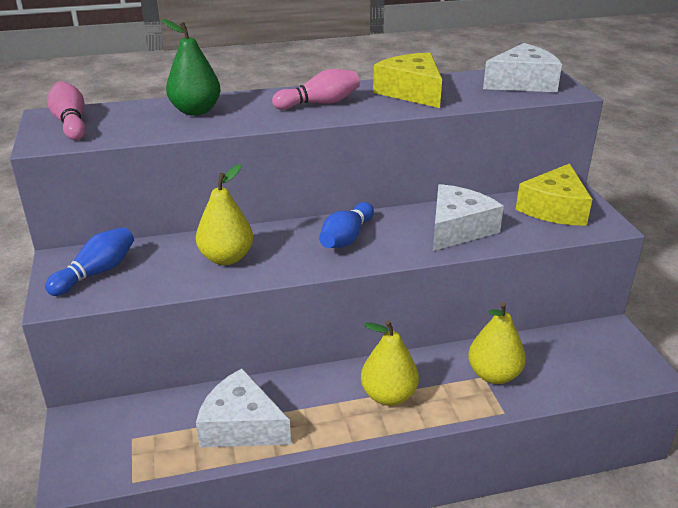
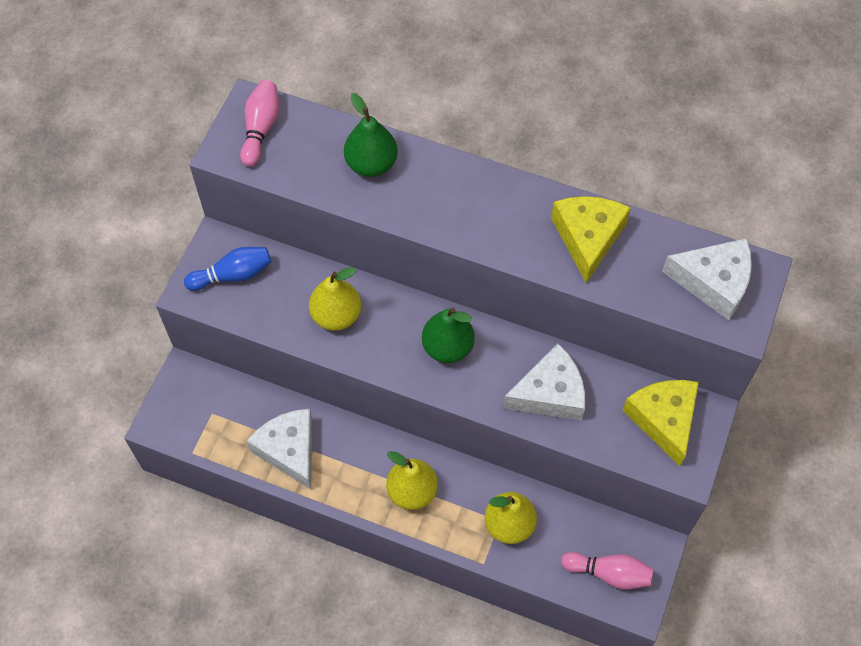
camera: 35 degrees right, 30 degrees up
(319, 103) = (486, 211): pink bowling pin -> pink bowling pin (608, 573)
(346, 238) = (447, 347): blue bowling pin -> green pear
(554, 208) = (663, 420): yellow cheese -> yellow cheese turned 105 degrees clockwise

